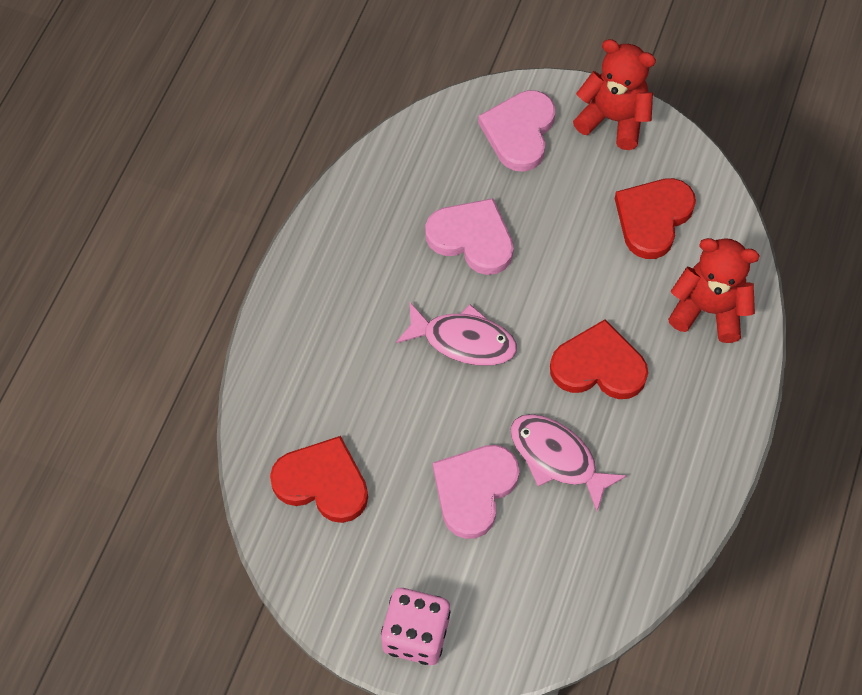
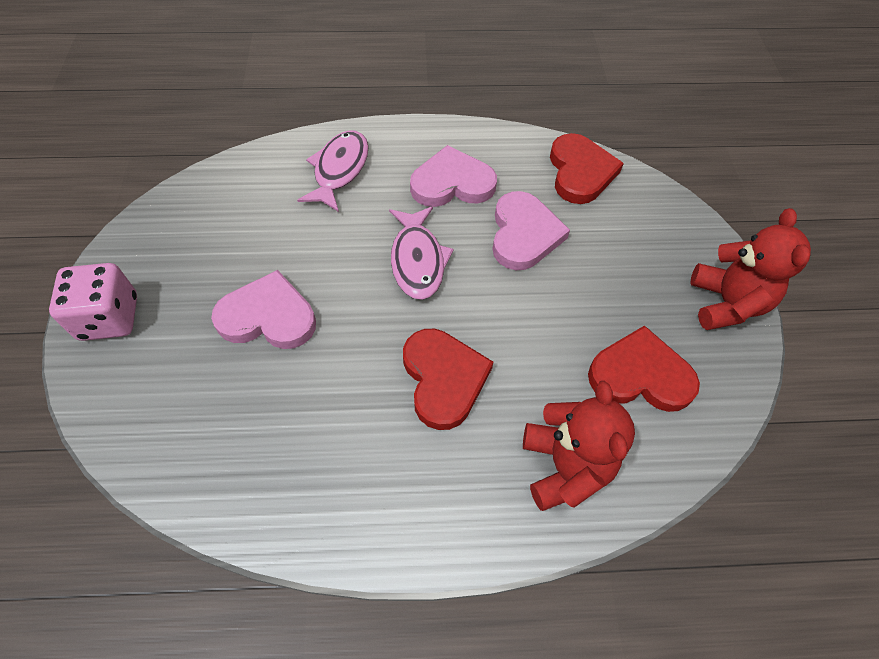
camera: 65 degrees right, 5 degrees down
(322, 482) = (240, 208): red heart -> red heart (580, 172)
(519, 132) = (655, 234): pink heart -> pink heart (452, 183)
(557, 458) = (326, 375): pink fish -> pink fish (339, 170)

